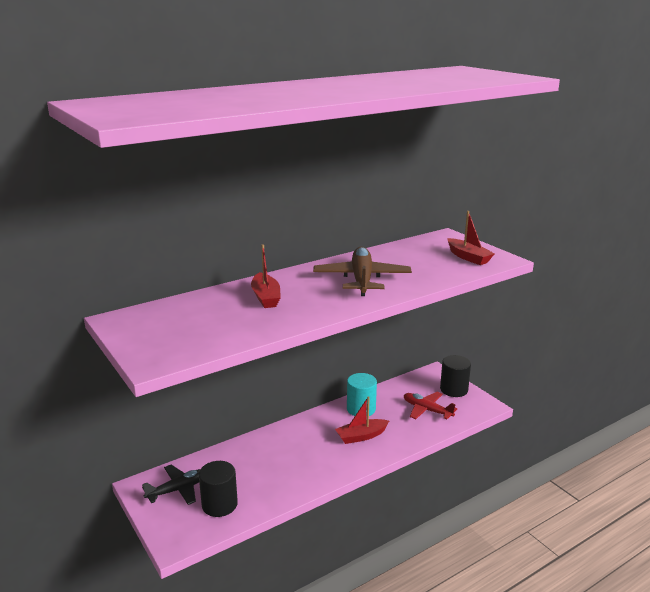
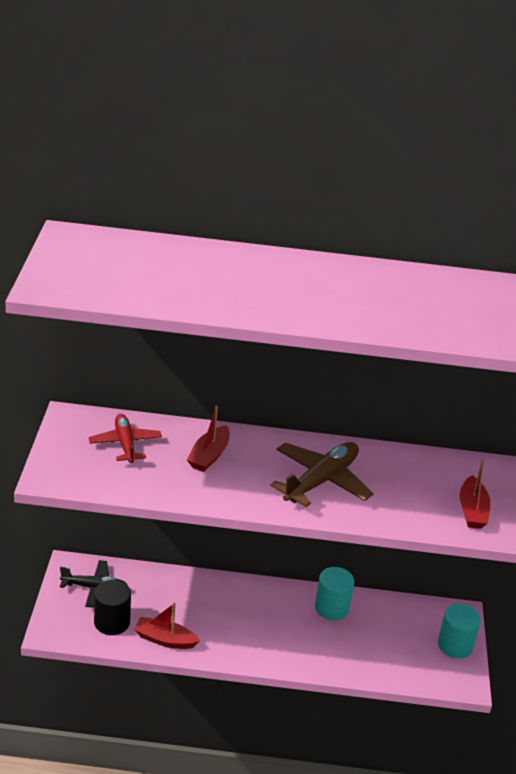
camera: 35 degrees right, 10 degrees up
(361, 436) = (298, 636): red boat -> red boat (165, 639)
(427, 410) = (396, 649): red plane -> red plane (125, 444)
(454, 389) = (455, 645): black cylinder -> turquoise cylinder

